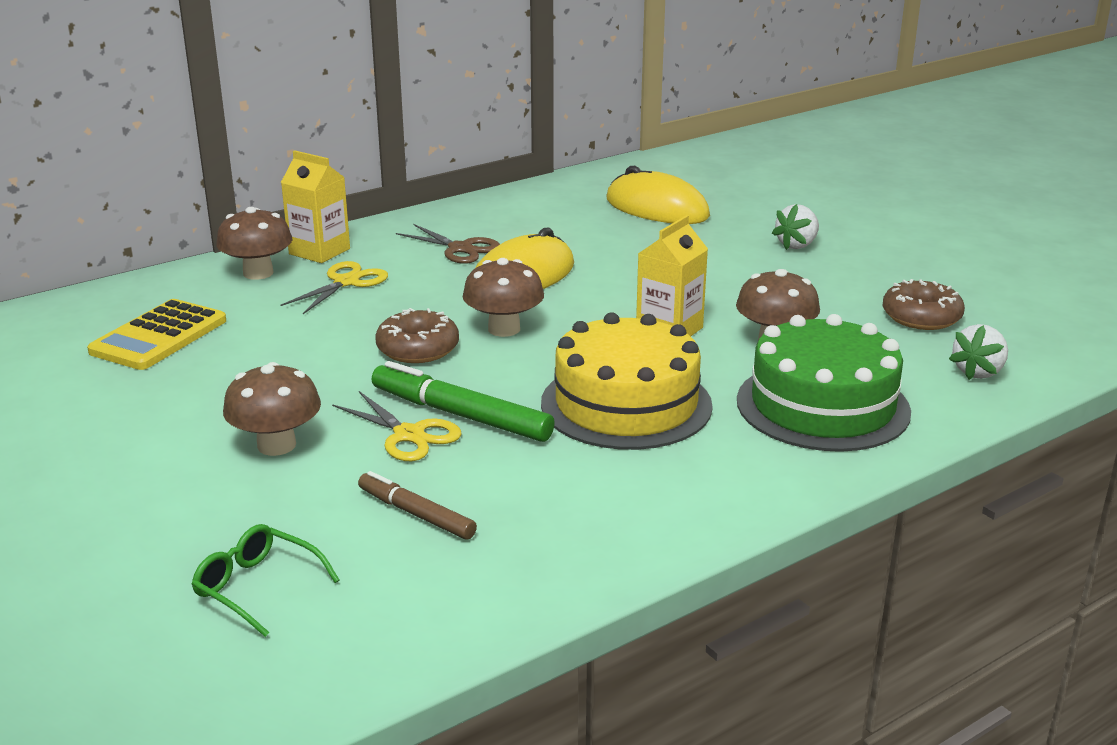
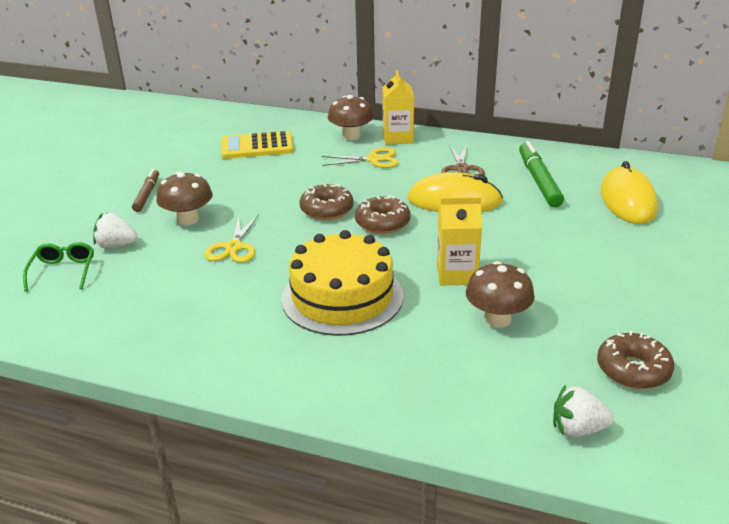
camera: 55 degrees right, 5 degrees up
(416, 514) = (159, 283): brown marker -> brown marker (147, 195)
(460, 415) = (270, 252): green marker -> green marker (538, 180)
(504, 329) = (382, 223): brown mushroom -> brown donut
(797, 245) = (665, 272): white strawberry -> white strawberry (116, 245)
(822, 406) = (430, 372): green cake -> none

